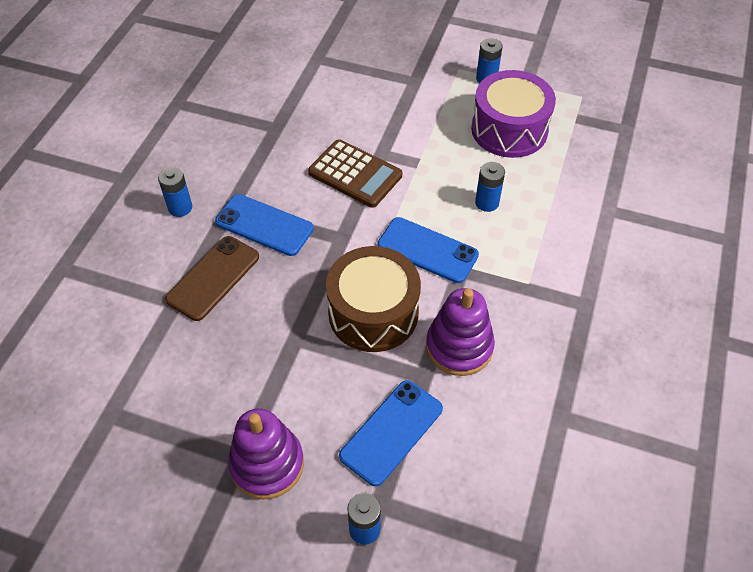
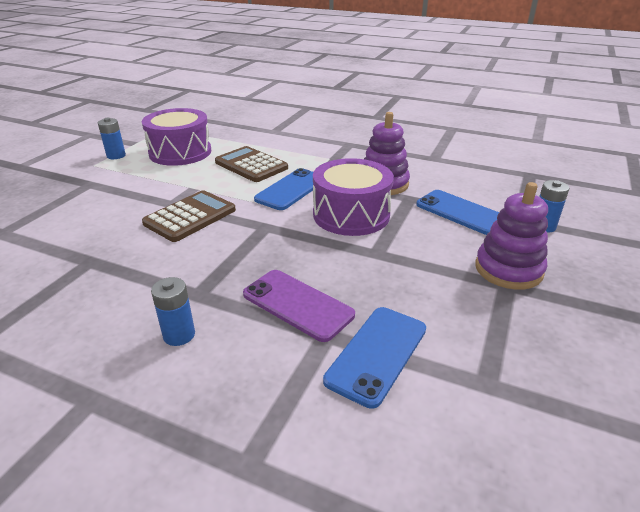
camera: 85 degrees left, 20 degrees down
(213, 278) = (297, 304): brown phone -> purple phone
(264, 225) = (233, 269): blue phone -> blue phone (377, 354)
(373, 313) = (351, 215): brown drum -> purple drum
(487, 203) = (251, 165): blue battery -> brown calculator

